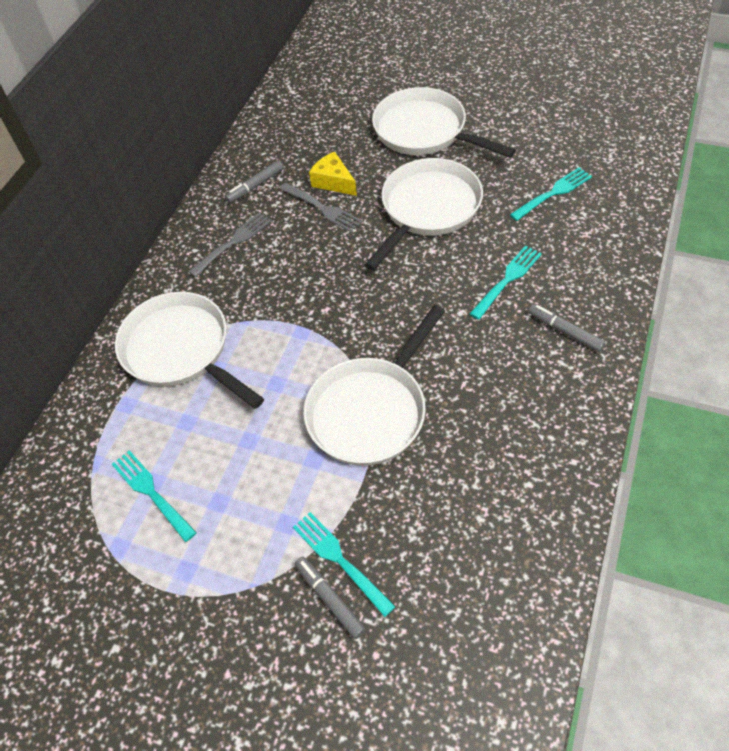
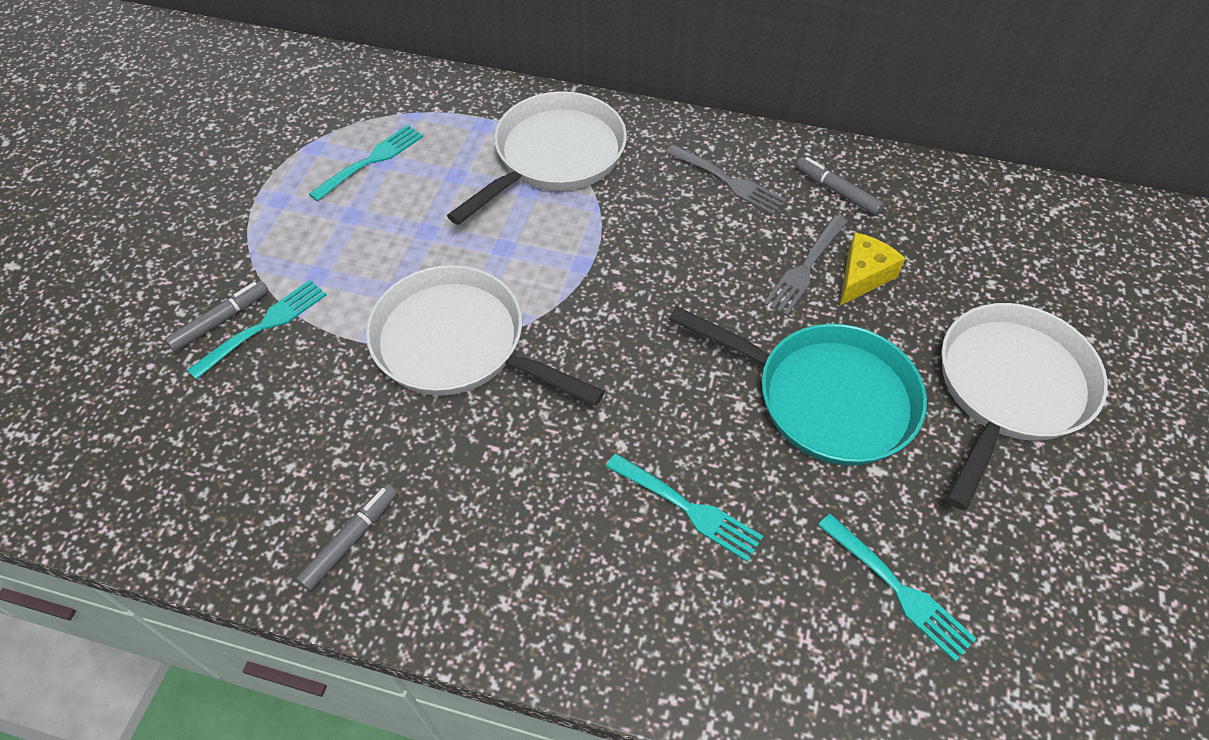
camera: 80 degrees right, 0 degrees up
(427, 209) = (825, 397): white pan -> turquoise pan
(565, 331) = (586, 589): grey marker -> grey marker (351, 539)

